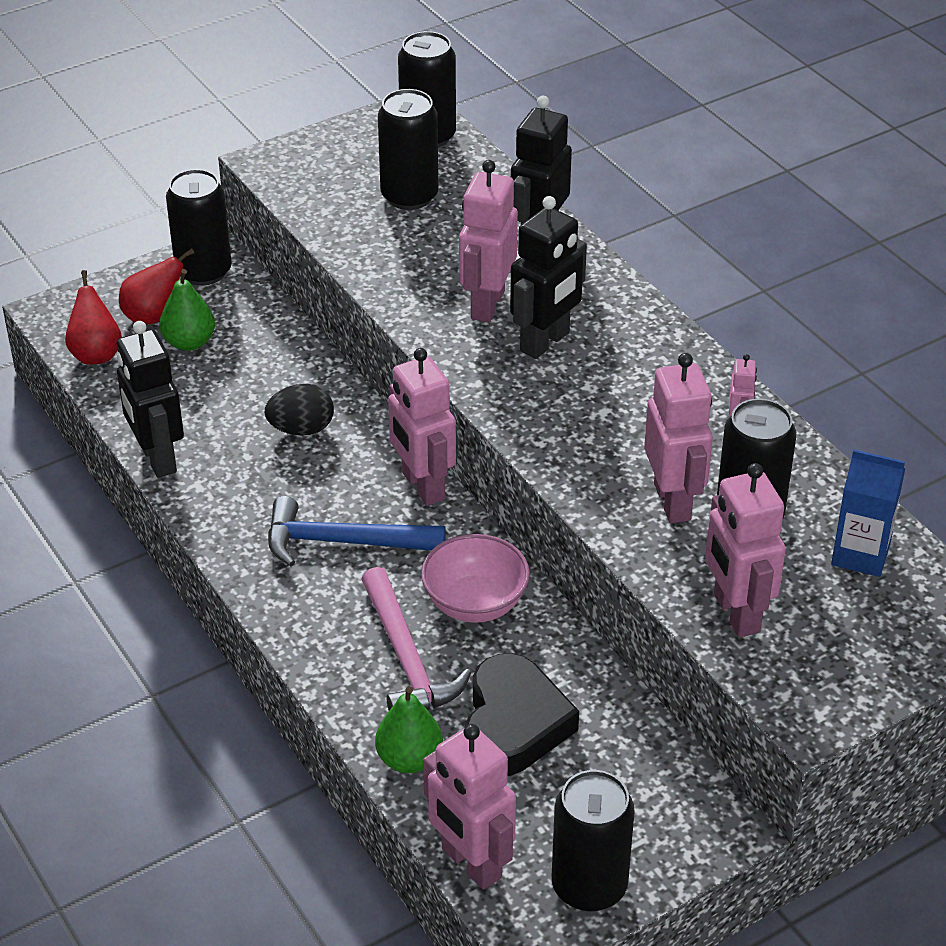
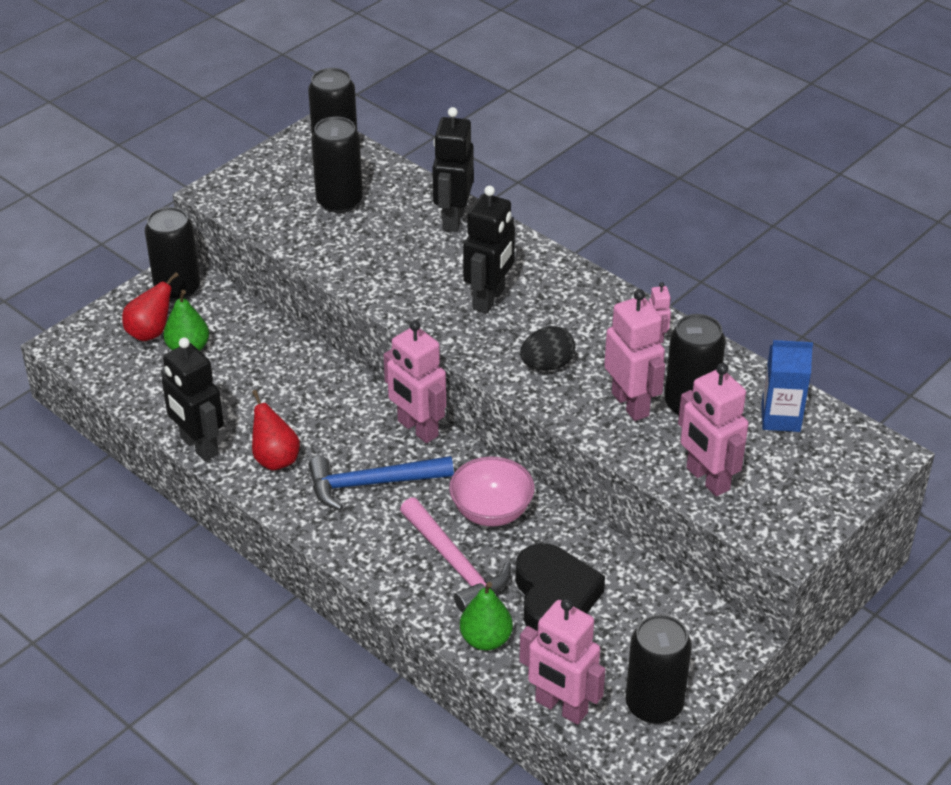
camera: 15 degrees left, 0 degrees up
(96, 354) = (115, 371): red pear -> red pear (275, 459)
(301, 429) = (305, 401): black egg -> black egg (547, 365)
(487, 304) = (433, 277): pink robot -> none

